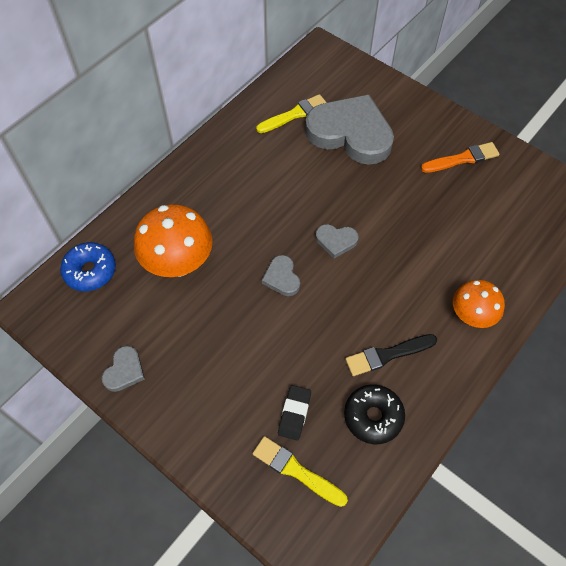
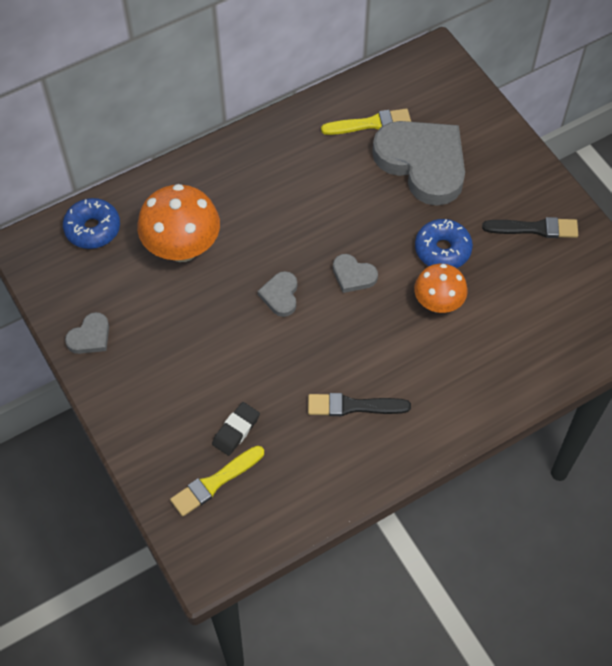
camera: 20 degrees right, 0 degrees up
(296, 470) = (215, 482): yellow brush -> yellow brush turned 90 degrees counterclockwise
(373, 417) = (311, 459): black donut -> none
(399, 197) = (442, 250): none -> blue donut
(462, 159) = (534, 228): orange brush -> black brush
(471, 316) = (459, 396): orange mushroom -> orange mushroom (438, 303)

